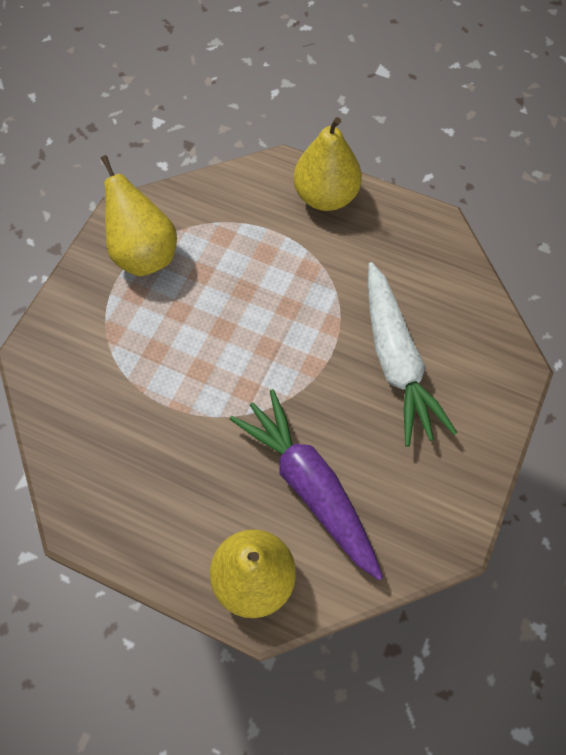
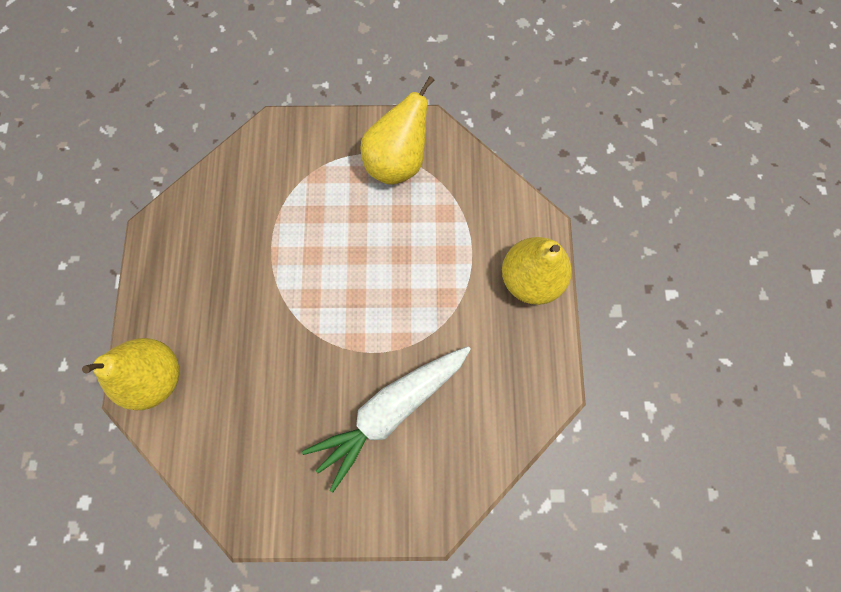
camera: 65 degrees right, 10 degrees up
(310, 486) = (246, 386): purple carrot -> none

